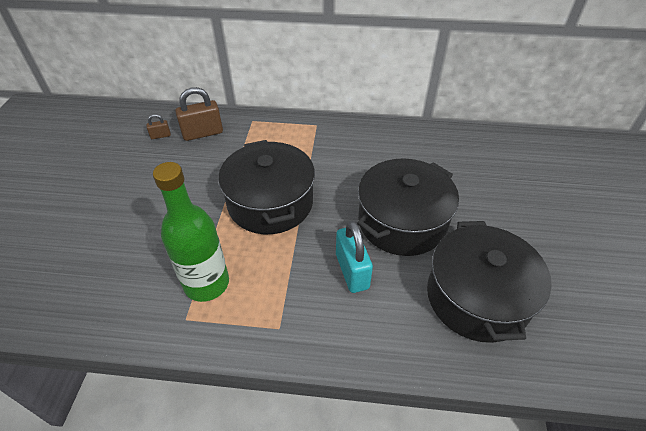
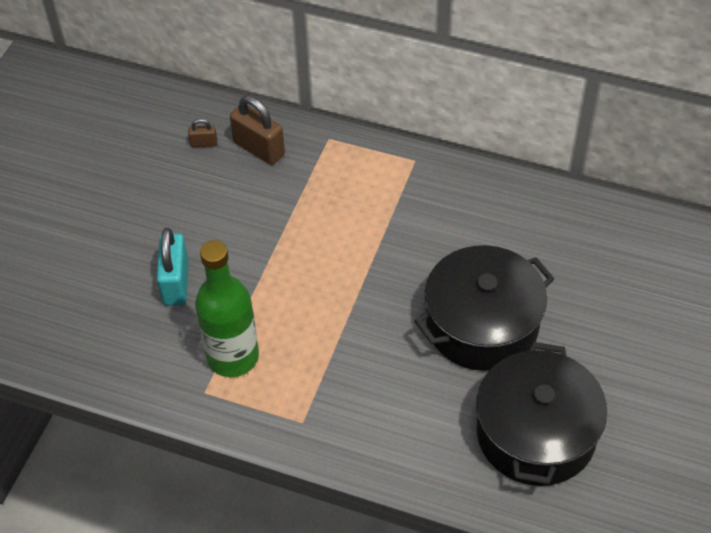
camera: 15 degrees right, 5 degrees up
(202, 133) = (259, 148): brown padlock -> brown padlock turned 45 degrees clockwise
(270, 203) = (326, 268): black pot -> none
(352, 271) = (401, 375): turquoise padlock -> turquoise padlock (176, 283)

